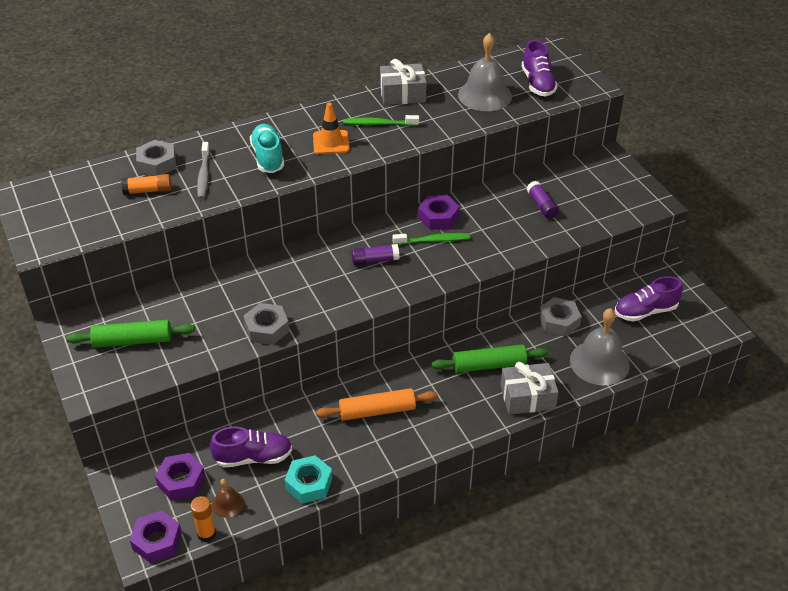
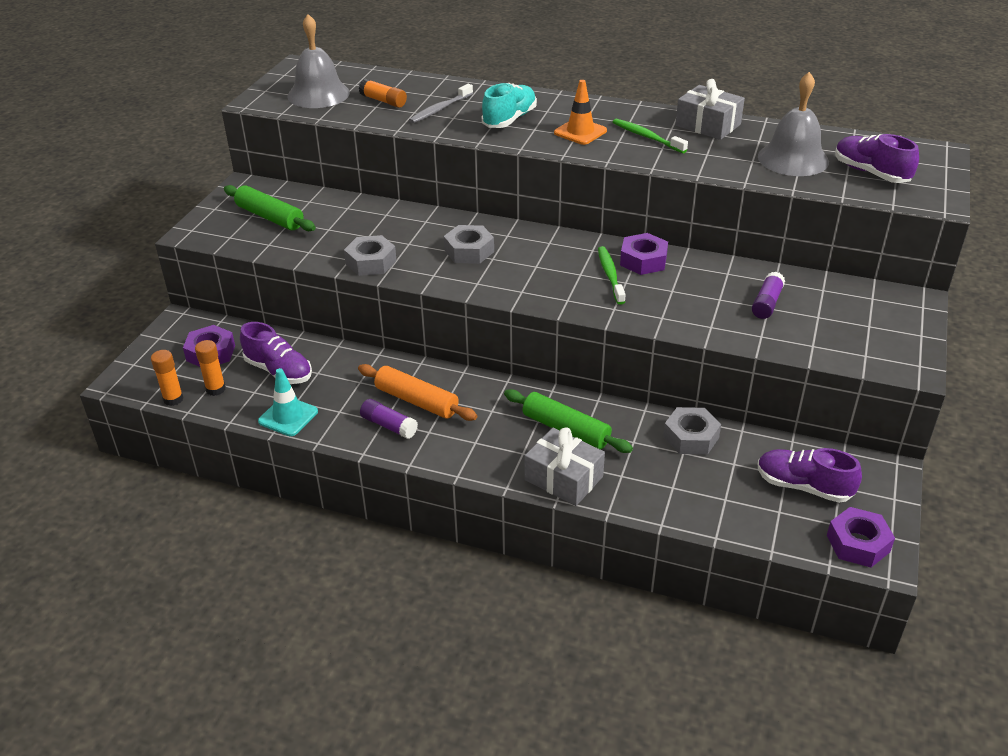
camera: 45 degrees right, 5 degrees down
(157, 164) = (419, 87): grey nut -> grey nut (469, 251)
(157, 541) = (139, 380): purple nut -> purple nut (858, 543)
(227, 503) = (216, 389): brown bell -> orange glue stick
(309, 484) = (288, 416): turquoise nut -> turquoise traffic cone
(375, 260) = (533, 262): purple glue stick -> purple glue stick (389, 426)
(433, 240) = (610, 275): green toothbrush -> green toothbrush turned 135 degrees counterclockwise
(537, 83) = (870, 173): purple shoe -> purple shoe turned 105 degrees clockwise
(599, 362) = (682, 498): grey bell -> grey bell (318, 94)

